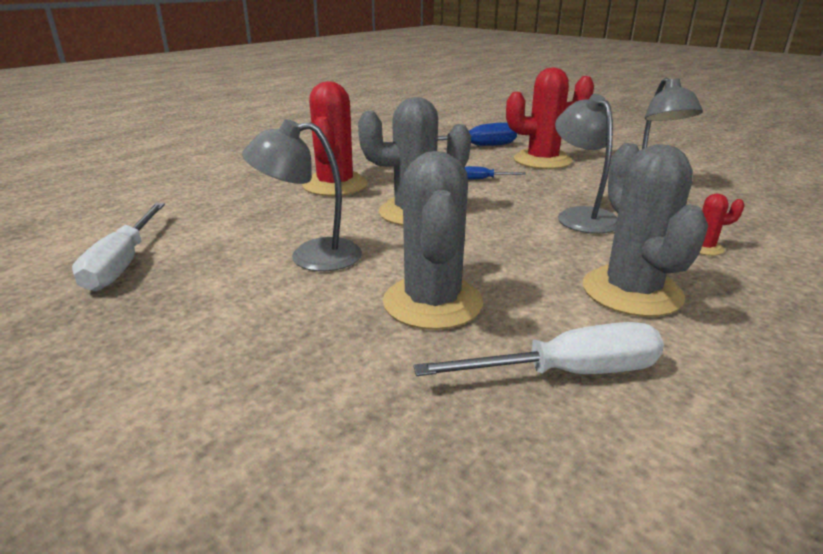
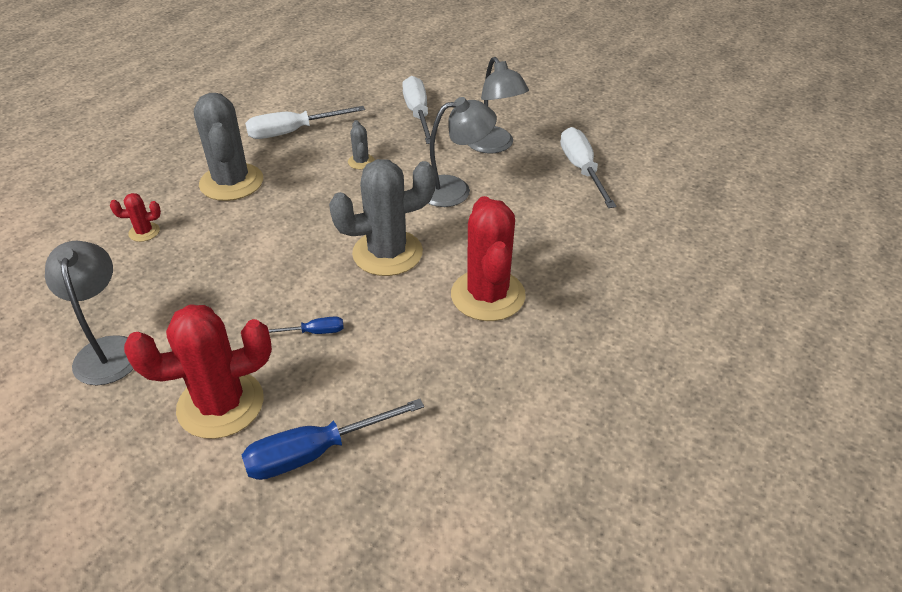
camera: 170 degrees right, 15 degrees up
(296, 390) = (418, 114): none -> white screwdriver
(432, 303) = (361, 162): grey cactus -> grey cactus, size x0.44
(581, 216) = (226, 266): grey lamp -> grey lamp (494, 146)

